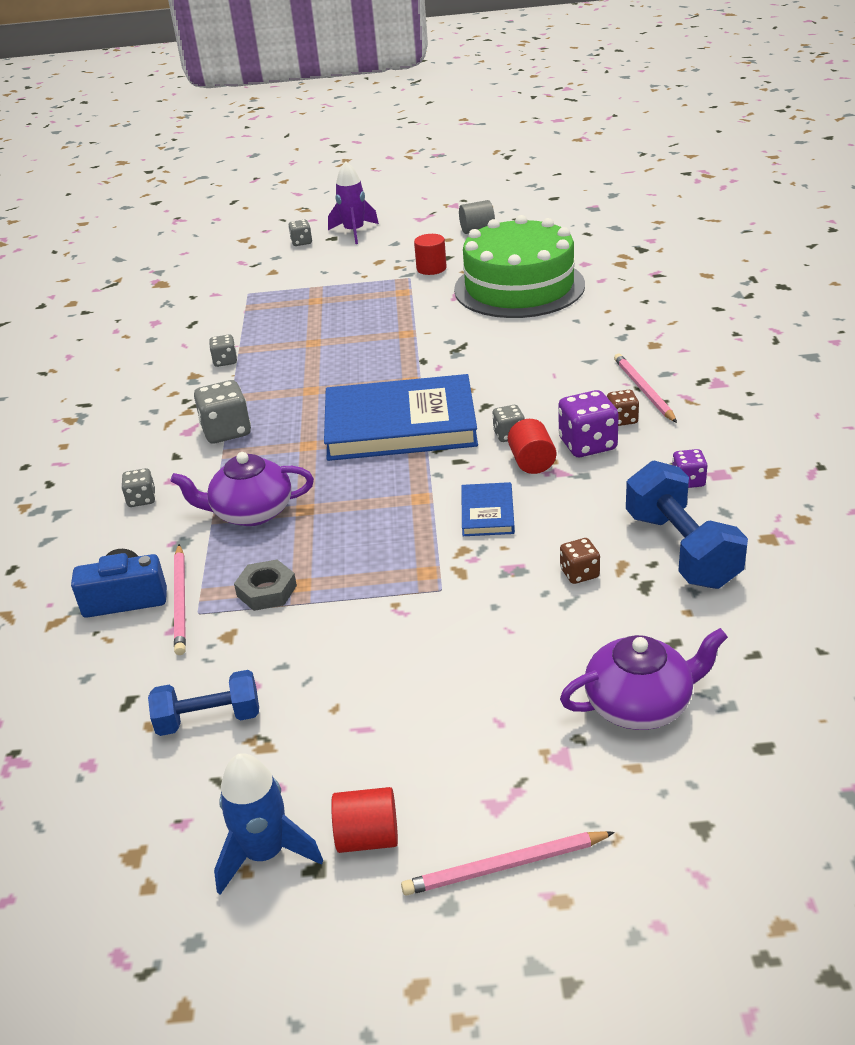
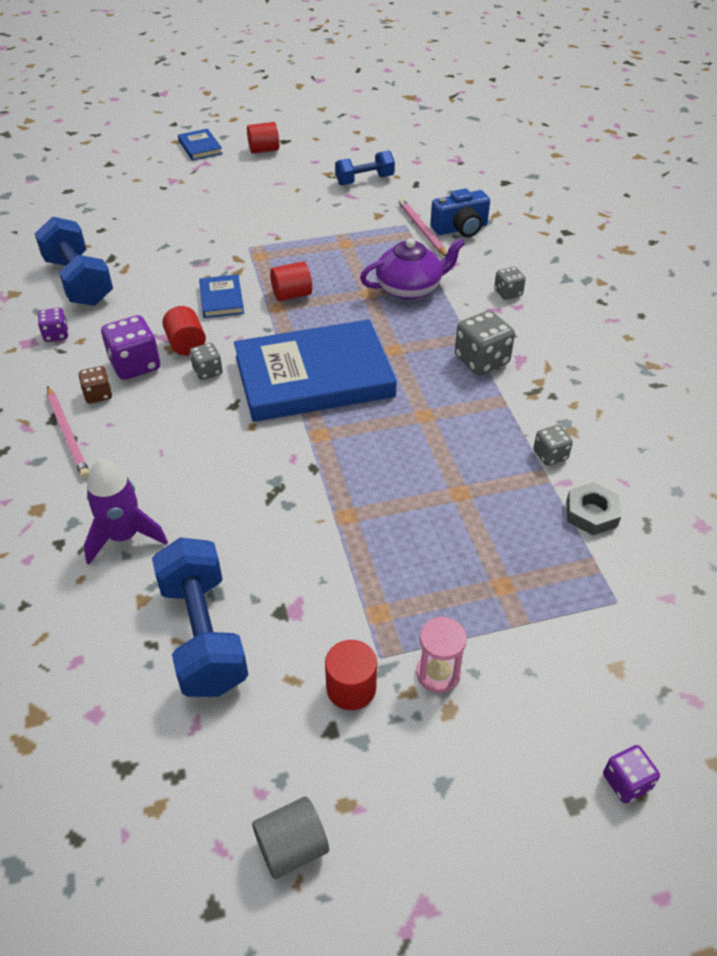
camera: 165 degrees right, 10 degrees up
(265, 853) = (309, 143): blue rocket -> none
(266, 591) = (367, 239): grey nut -> grey nut (591, 513)
(301, 242) = (626, 782): grey dice -> purple dice
(354, 232) = (541, 832): purple rocket -> purple rocket (124, 536)
(378, 272) = (438, 673): none -> pink hourglass
(398, 513) = (292, 295): none -> red cylinder
(504, 866) = (200, 147): pink pencil -> blue book
(519, 287) = (203, 635): green cake -> blue dumbbell
(579, 573) = (154, 262): brown dice -> none
(640, 704) = (128, 202): purple teapot -> none

